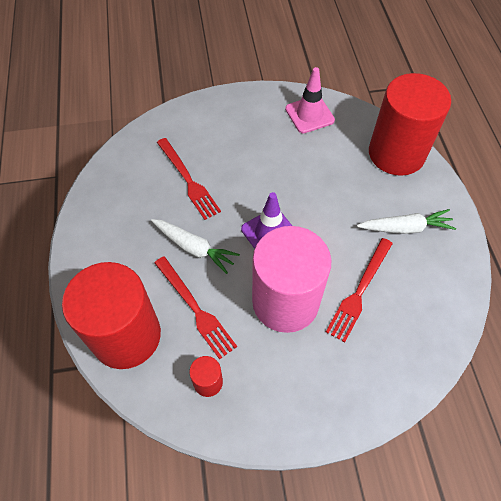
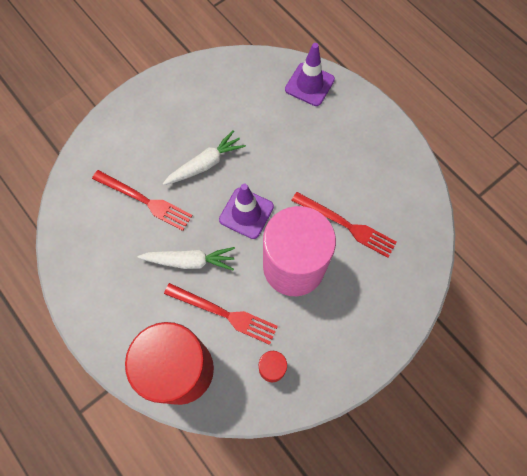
camera: 30 degrees left, 10 degrees up
(309, 114) = (215, 82): pink traffic cone -> none
(359, 291) = (346, 225): red fork -> red fork turned 60 degrees counterclockwise
(396, 153) = (309, 84): red cylinder -> purple traffic cone
(405, 228) = (352, 150): white carrot -> white carrot (205, 164)

